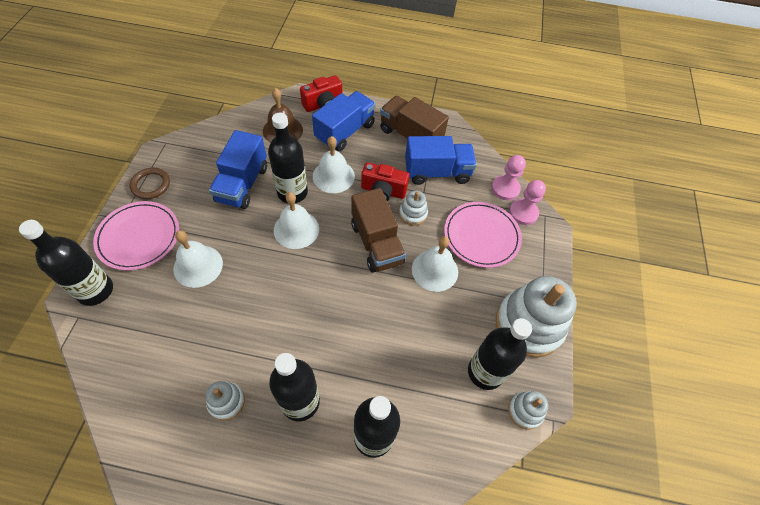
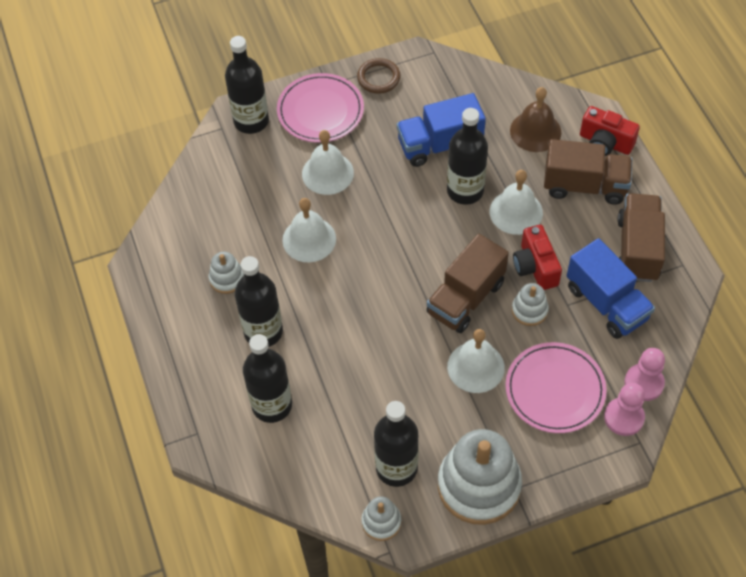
camera: 65 degrees right, 0 degrees up
(296, 229) = (426, 221): white bell -> white bell (309, 239)
(345, 132) = (585, 186): blue truck -> brown truck

